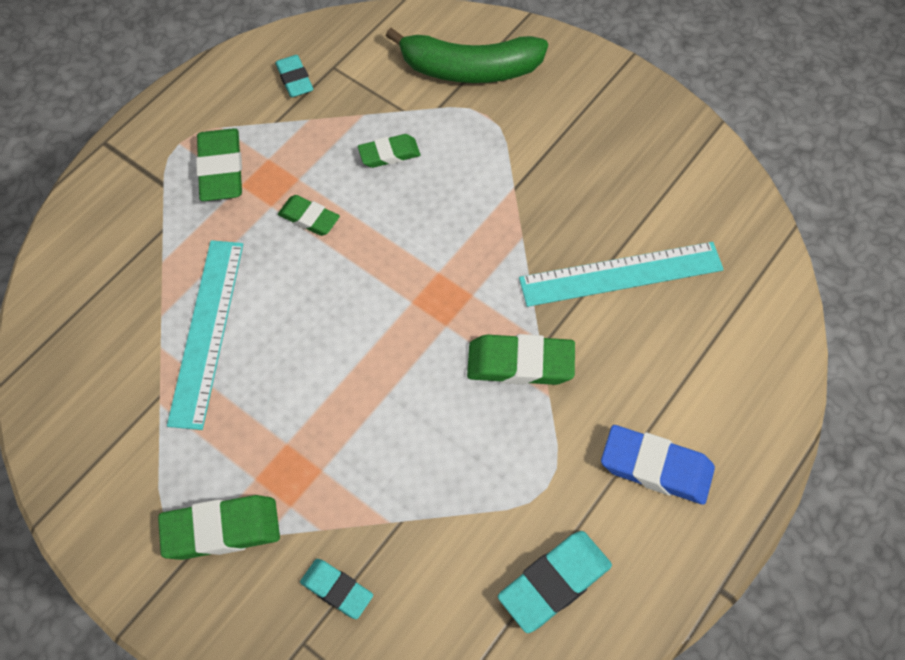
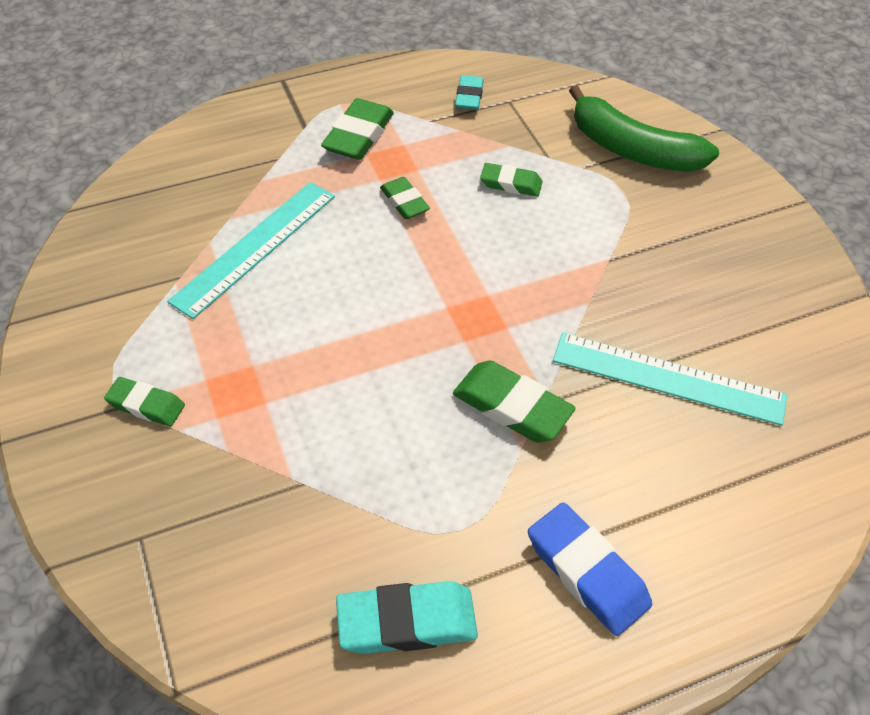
camera: 30 degrees right, 10 degrees down
(221, 530) = (146, 405): green eraser -> green eraser, size x0.63
(337, 590) = (202, 509): turquoise eraser -> none

